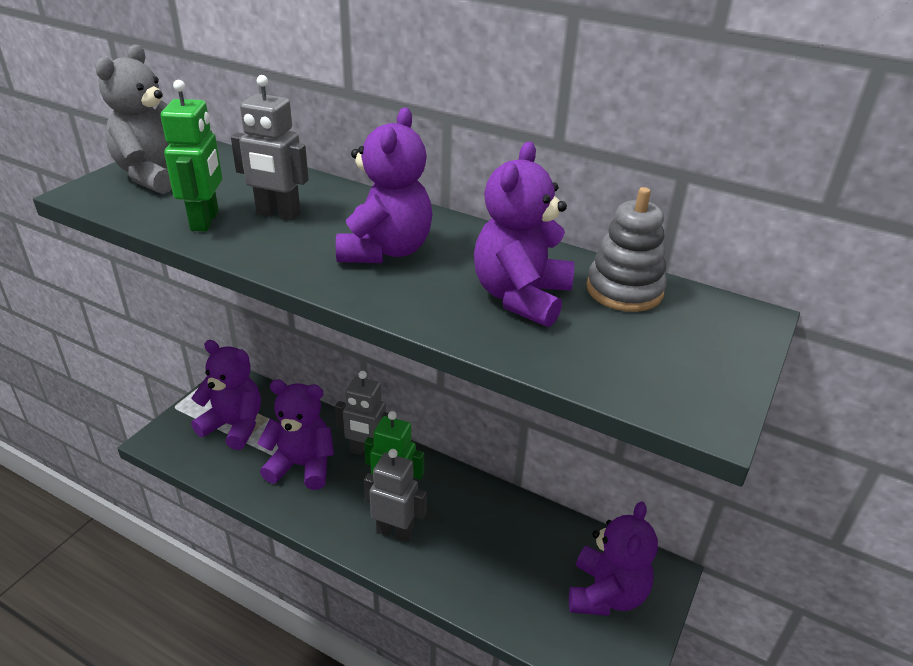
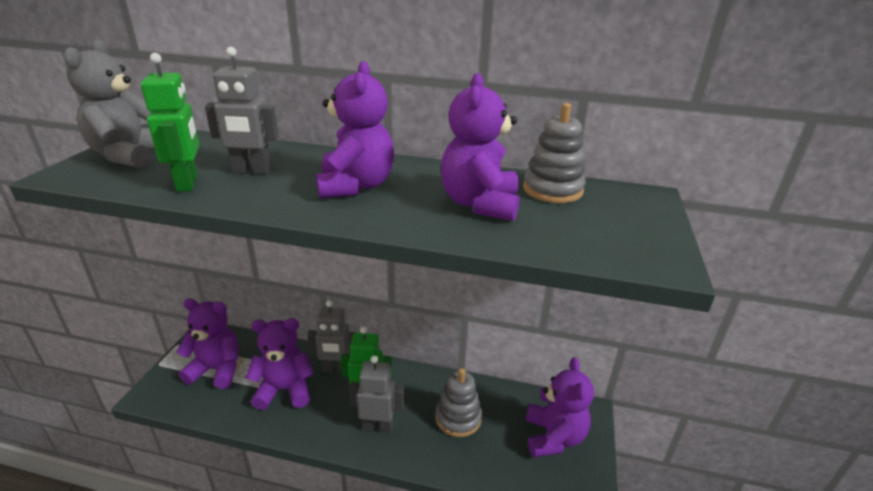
camera: 15 degrees left, 5 degrees down
(494, 543) = (458, 418): none -> grey stacking toy

